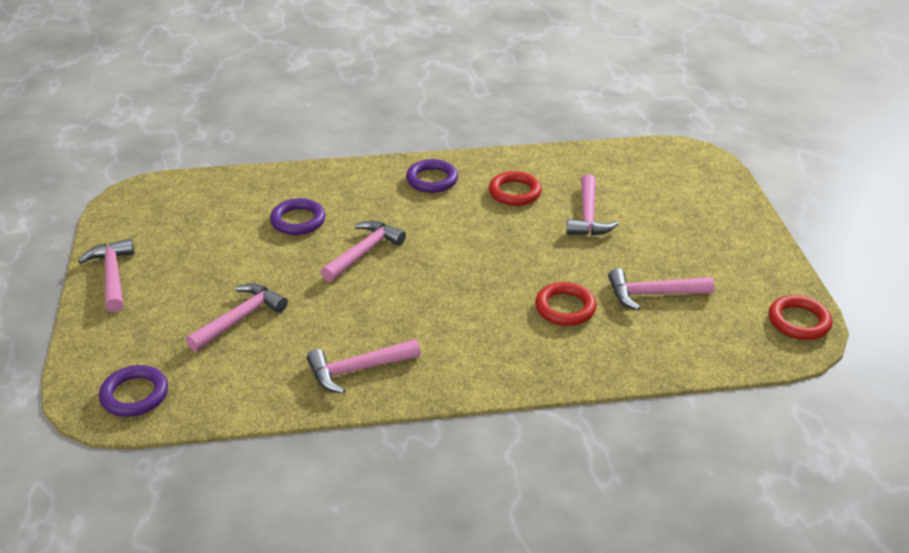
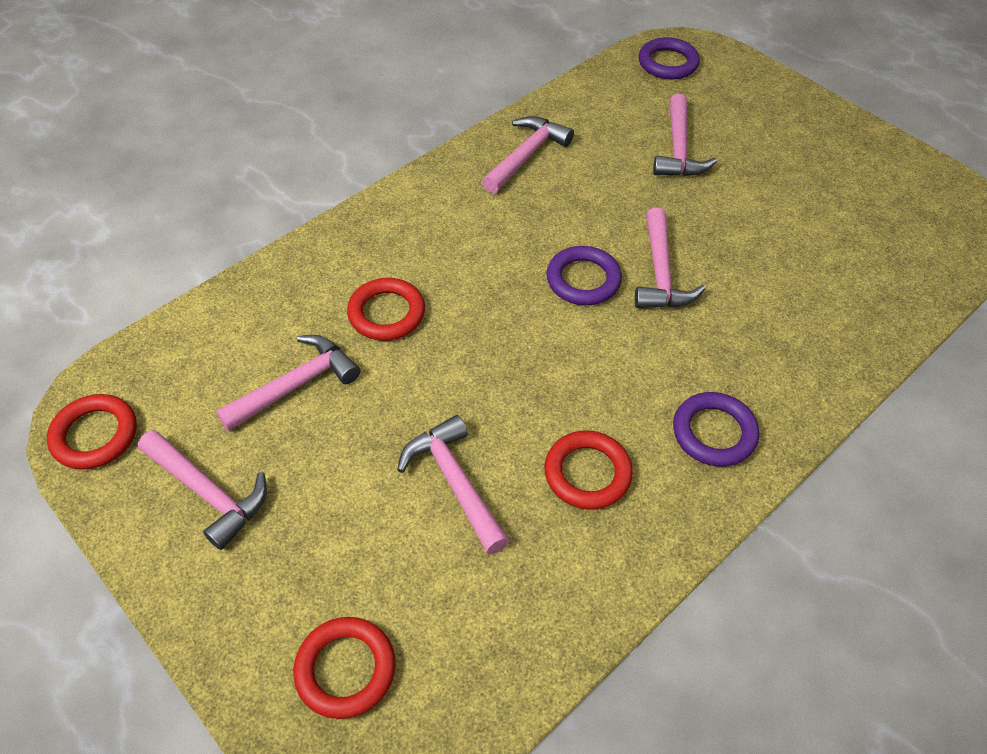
camera: 145 degrees right, 15 degrees up
(112, 275) = (840, 132): pink hammer -> pink hammer (209, 493)
(298, 220) = (778, 276): purple ring -> purple ring (583, 280)
(689, 181) = (345, 669): none -> red ring

